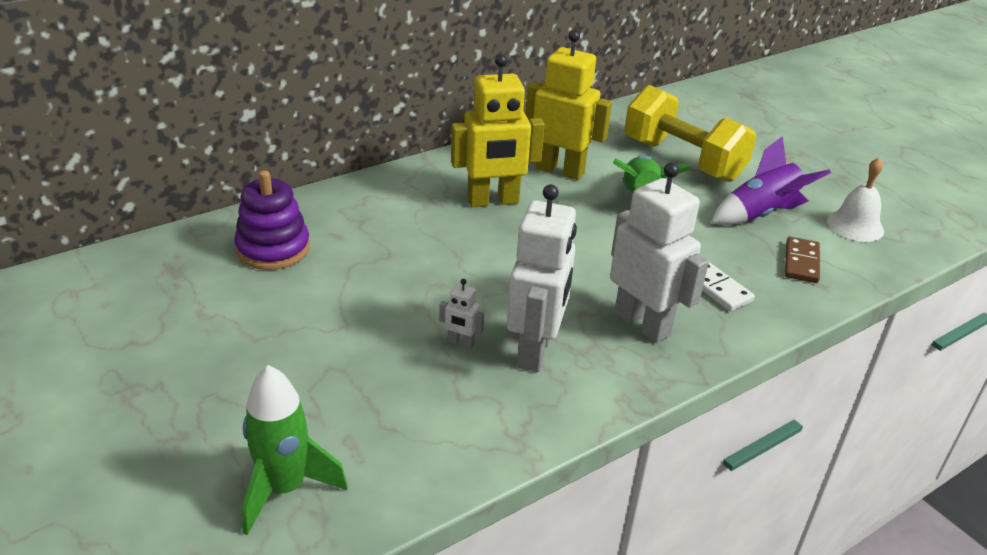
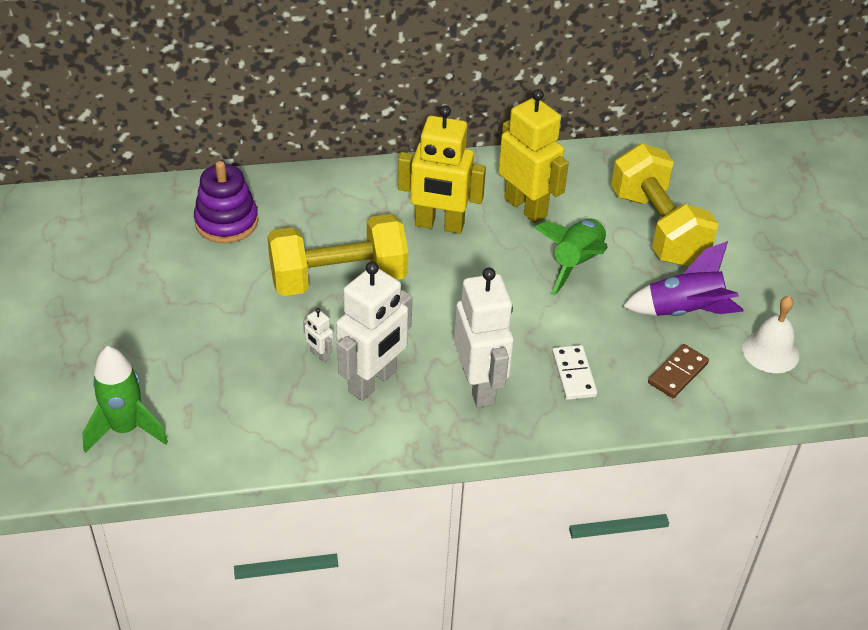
camera: 25 degrees right, 10 degrees up
(429, 269) = (338, 278): none -> yellow dumbbell

